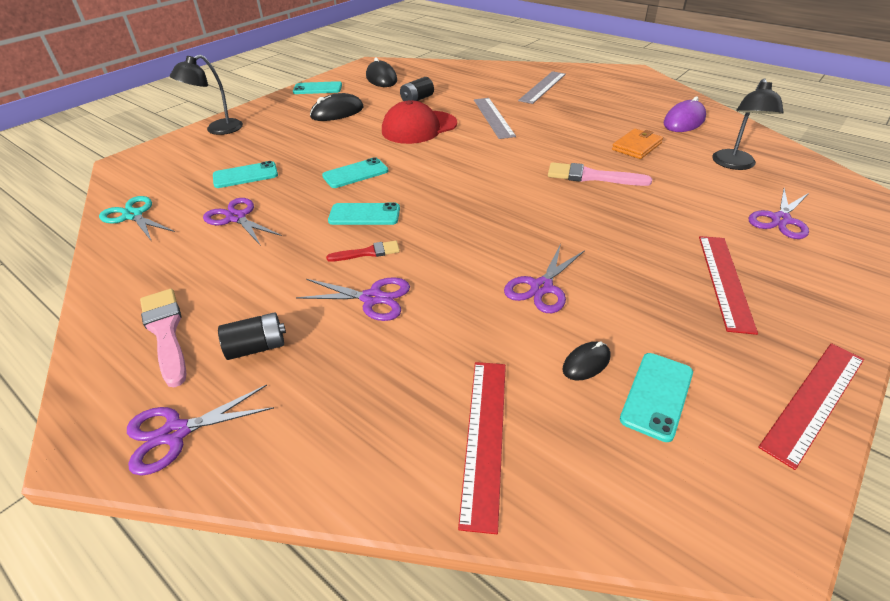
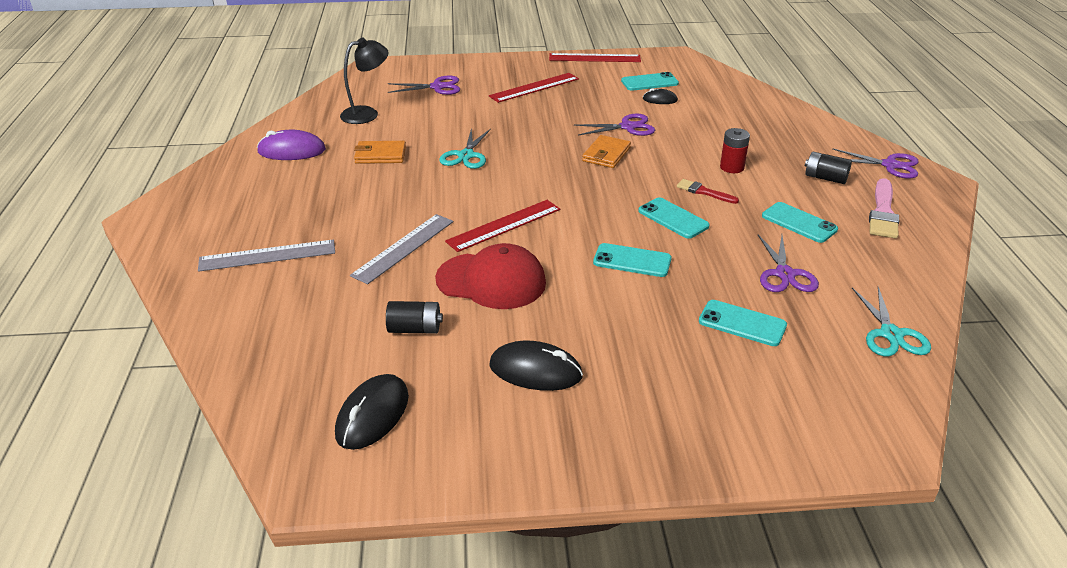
camera: 135 degrees left, 5 degrees down
(217, 130) = (723, 442): black lamp -> none
(317, 89) = (488, 458): turquoise phone -> turquoise phone (799, 223)
(372, 298) = (732, 167): purple scissors -> red battery
(484, 437) = (740, 104): red ruler -> red ruler (504, 225)
(502, 241) = (606, 154): none -> orange wallet
(592, 176) = (466, 155): pink brush -> turquoise scissors

